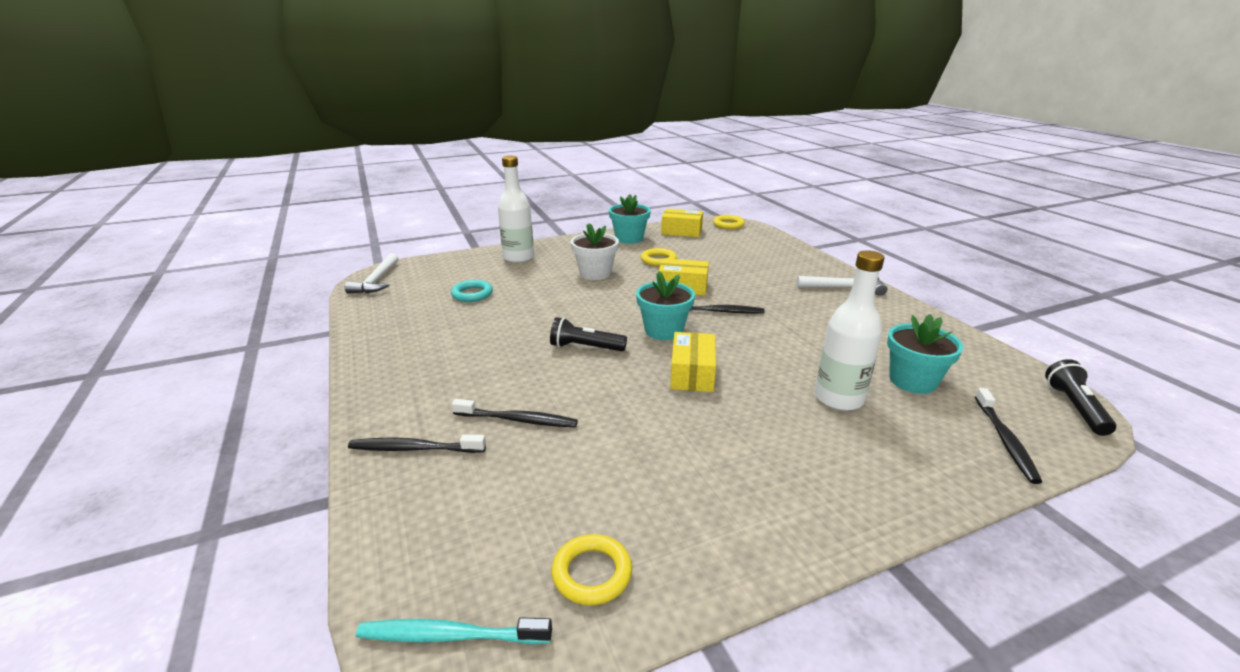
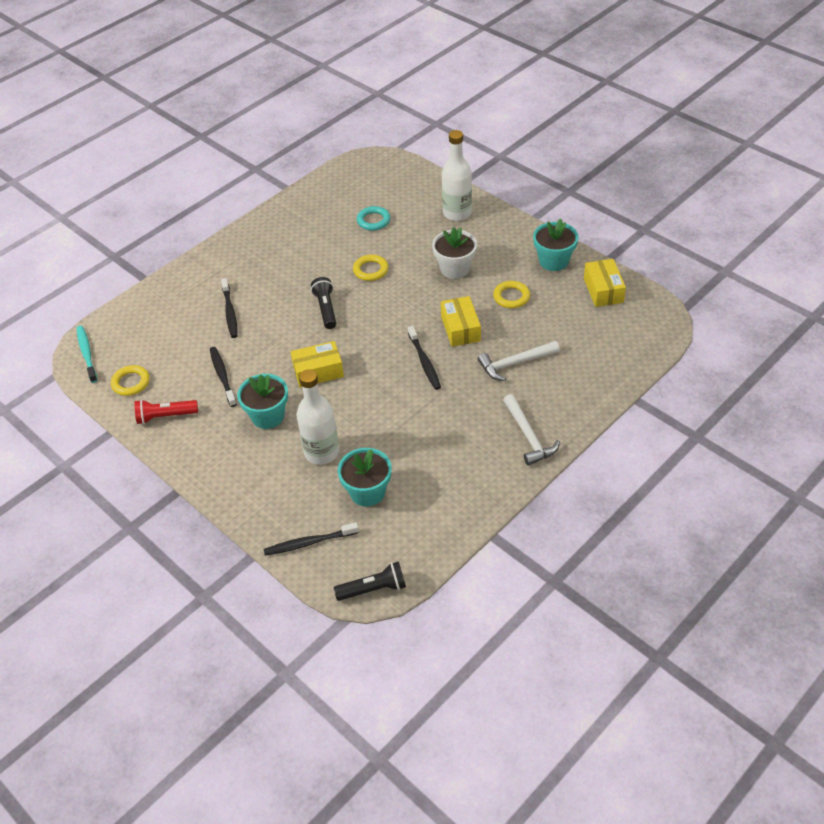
camera: 70 degrees right, 20 degrees up
(376, 281) = (366, 165): white hammer -> white hammer (514, 363)
(414, 448) = (189, 286): black toothbrush -> black toothbrush (222, 376)
(663, 331) = (373, 340): turquoise flower pot -> turquoise flower pot (268, 416)
(708, 539) = (165, 416): none -> red flashlight
(728, 225) = (654, 319): yellow ring -> yellow ring (370, 270)

